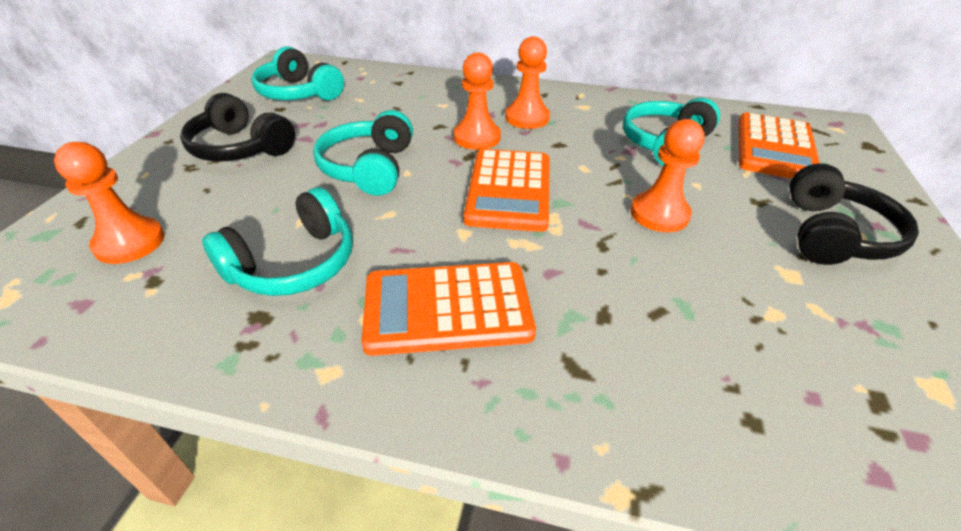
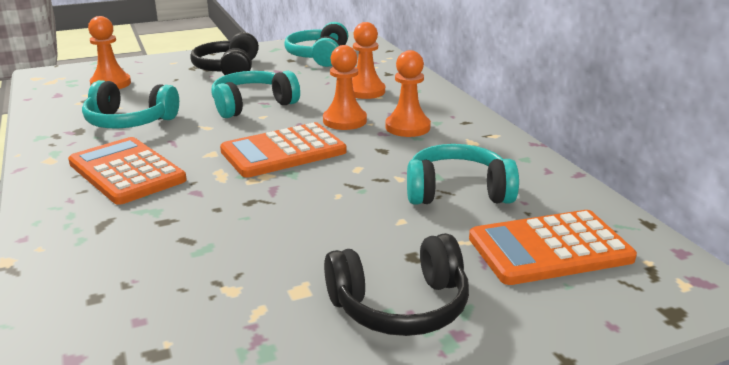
camera: 55 degrees right, 15 degrees down
(659, 214) = (324, 213): orange pawn -> orange pawn (365, 91)

